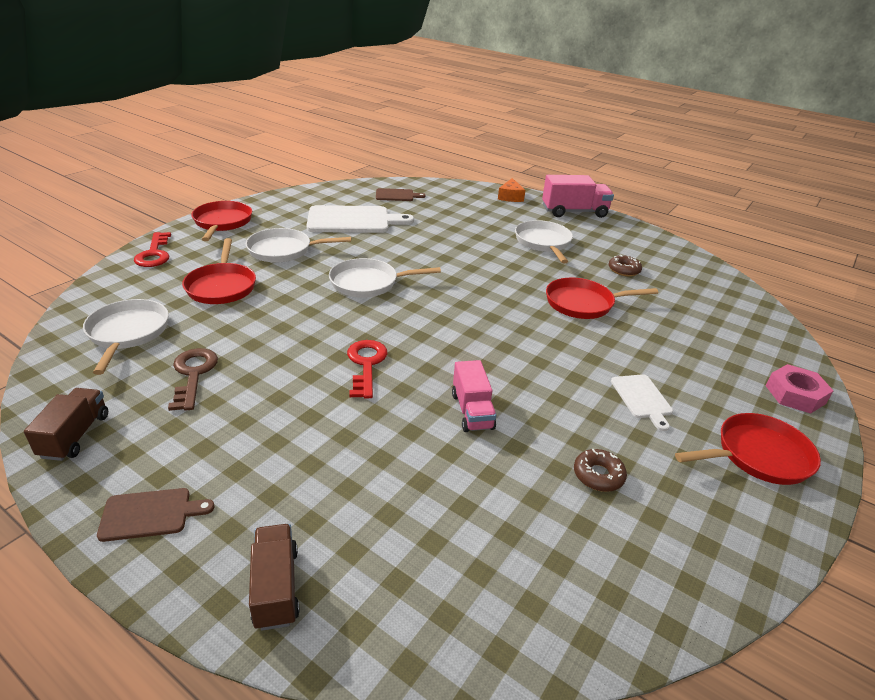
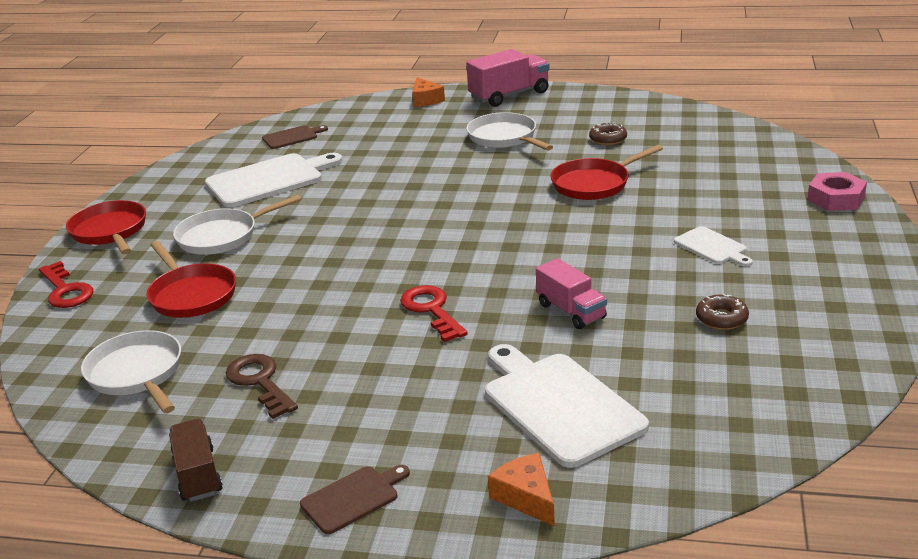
camera: 20 degrees left, 5 degrees down
(276, 587) = (526, 497): brown truck -> orange cheese
(368, 283) = (355, 237): white pan -> none
(386, 501) = (559, 405): none -> white cutting board
(758, 455) = (837, 256): red pan -> none

